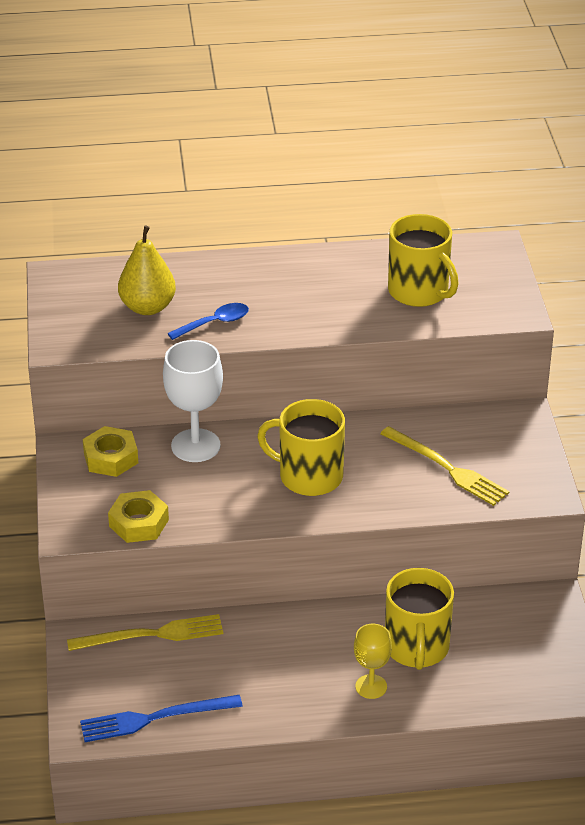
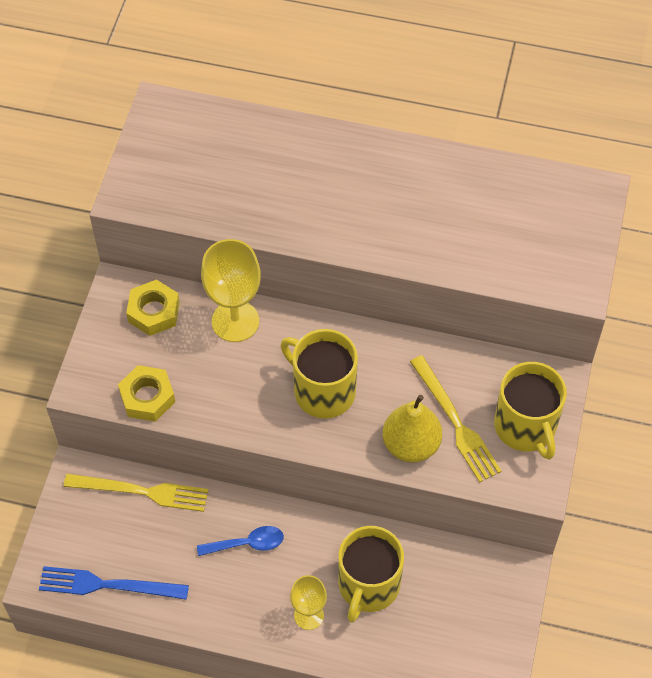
camera: 20 degrees right, 20 degrees up
(148, 307) = (227, 173): yellow pear -> yellow pear (411, 445)
(195, 445) = (235, 321): white goblet -> yellow goblet
(215, 323) = (280, 212): blue spoon -> blue spoon (247, 543)
(419, 291) = (493, 229): yellow mug -> yellow mug (525, 427)

